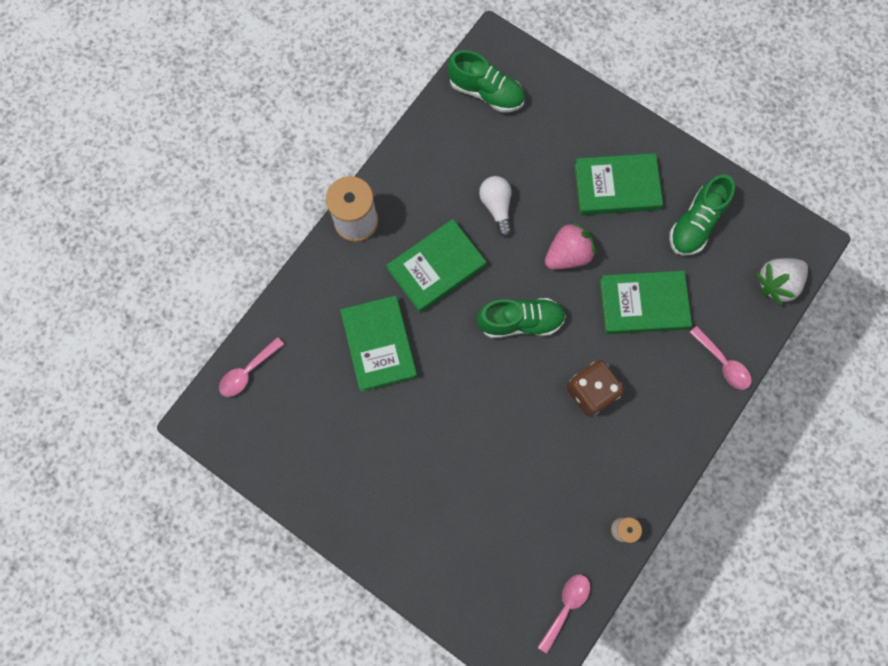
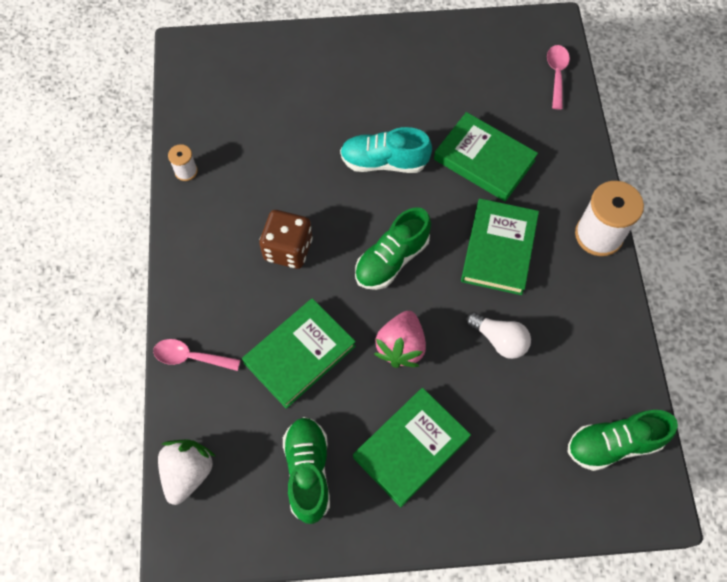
camera: 140 degrees right, 10 degrees down
(457, 407) = (384, 162): none -> turquoise shoe
(566, 607) = (191, 96): pink spoon -> none

